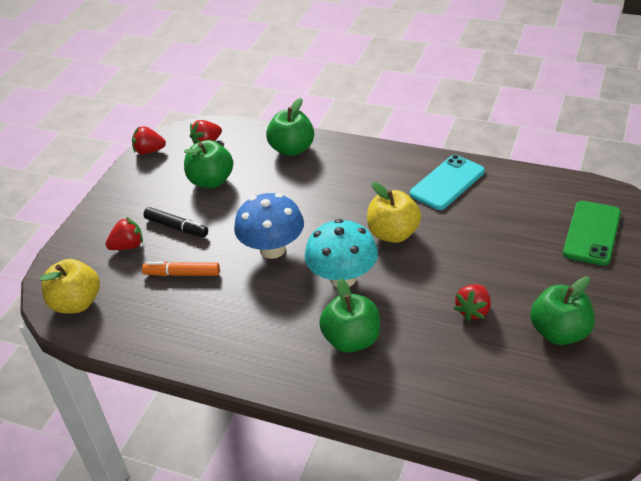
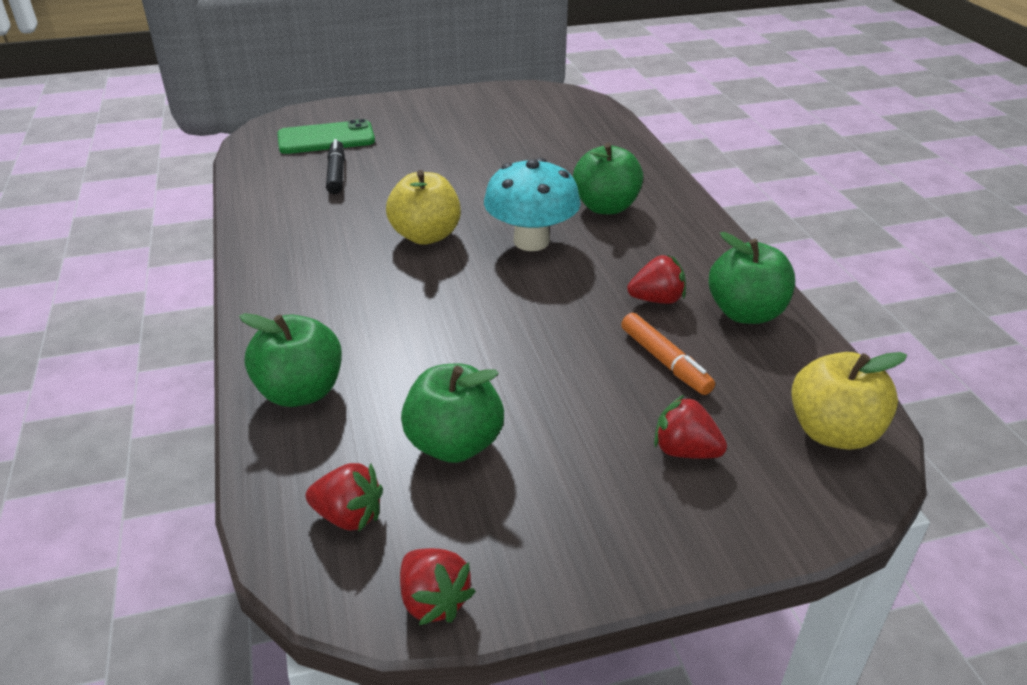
camera: 130 degrees left, 5 degrees down
(176, 227) = (592, 420): black marker -> black marker (336, 174)
(272, 249) = (540, 308): blue mushroom -> none
(447, 183) = (296, 231): turquoise phone -> none
(473, 310) = (494, 163): red strawberry -> red strawberry (657, 299)
(559, 332) = (477, 125): green apple -> green apple (745, 313)

